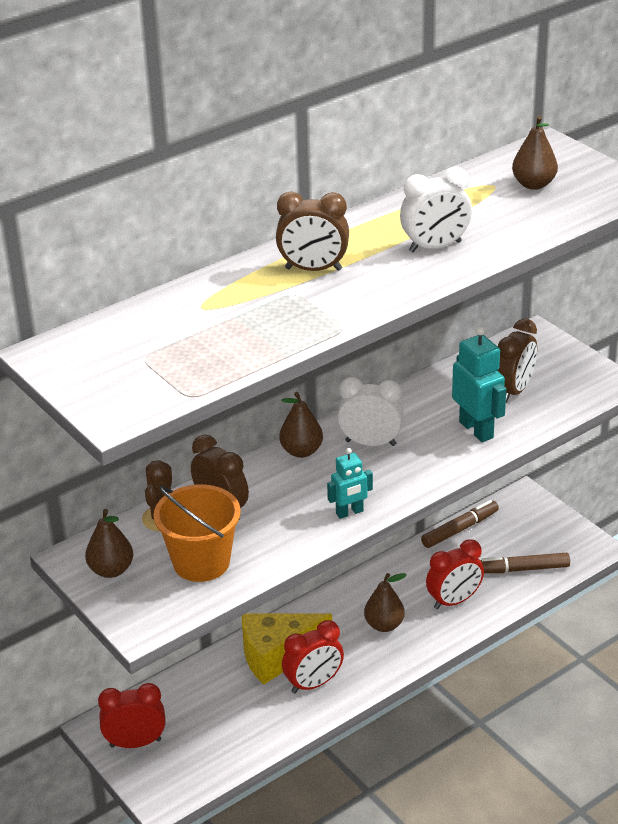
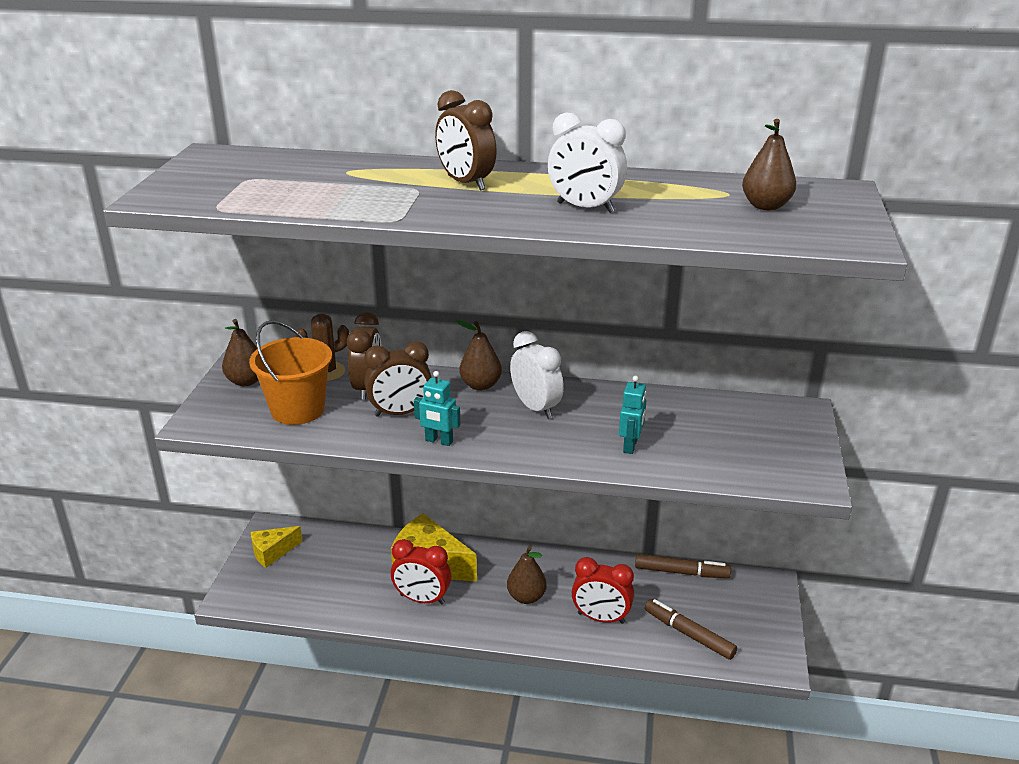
camera: 45 degrees right, 5 degrees down
(135, 743) = (272, 552): red clock -> yellow cheese
(476, 430) = (630, 446): turquoise robot -> turquoise robot, size x0.62
(514, 391) = (711, 438): brown clock -> brown clock (400, 413)

